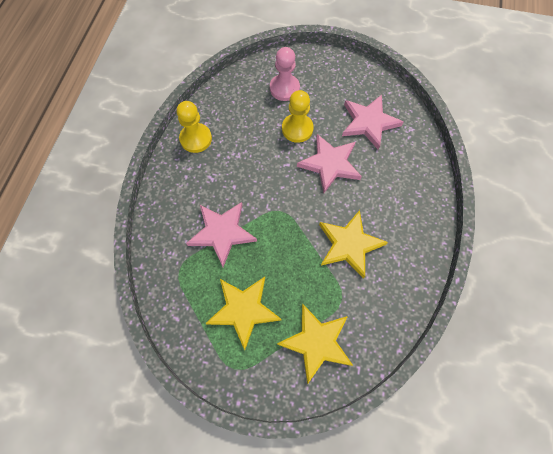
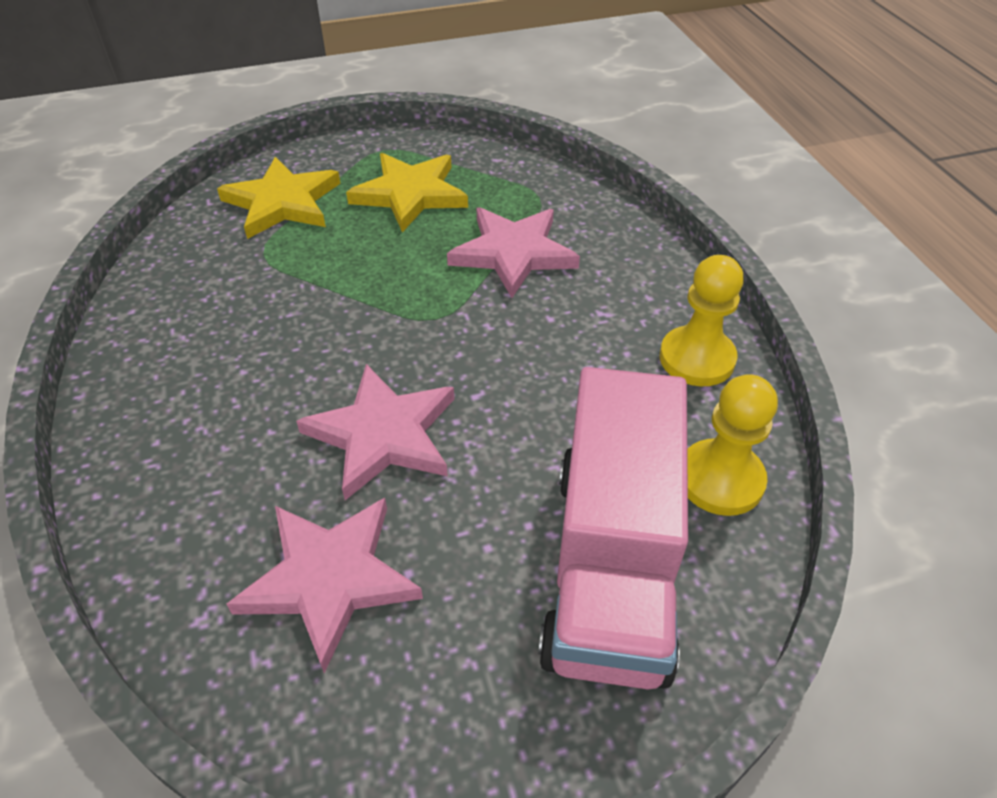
camera: 150 degrees right, 20 degrees down
(284, 88) = (610, 565): pink pawn -> pink truck
(297, 129) = (504, 475): yellow pawn -> yellow pawn (720, 479)
(349, 244) = (279, 320): yellow star -> none

